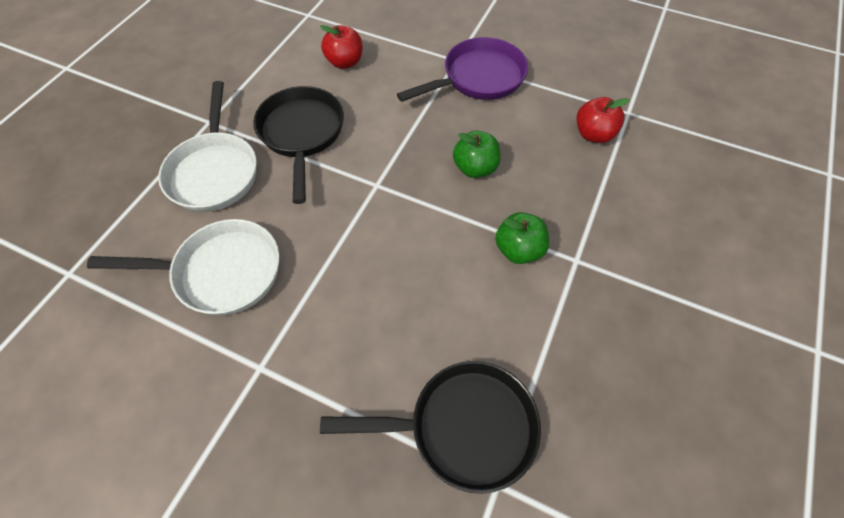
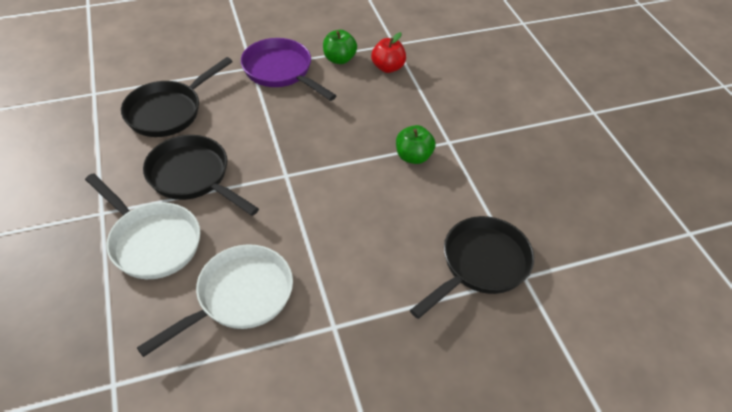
camera: 45 degrees left, 10 degrees down
(345, 62) = (168, 111): red apple -> black pan
(475, 168) = (339, 127): green apple -> green apple (339, 59)
(478, 78) = (280, 71): purple pan -> purple pan turned 60 degrees counterclockwise

